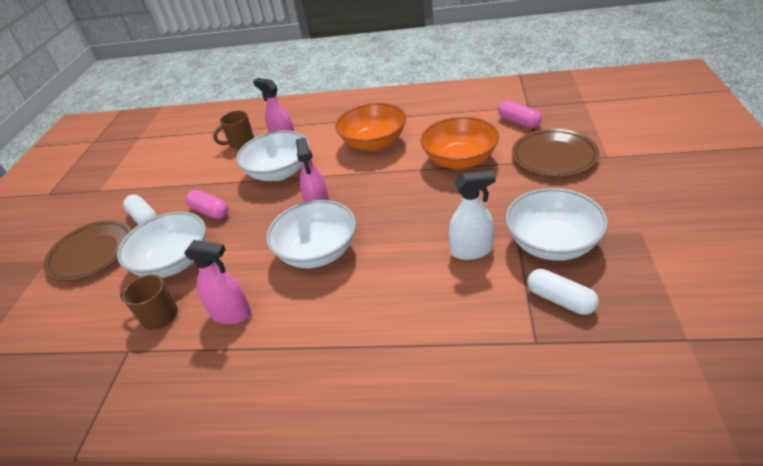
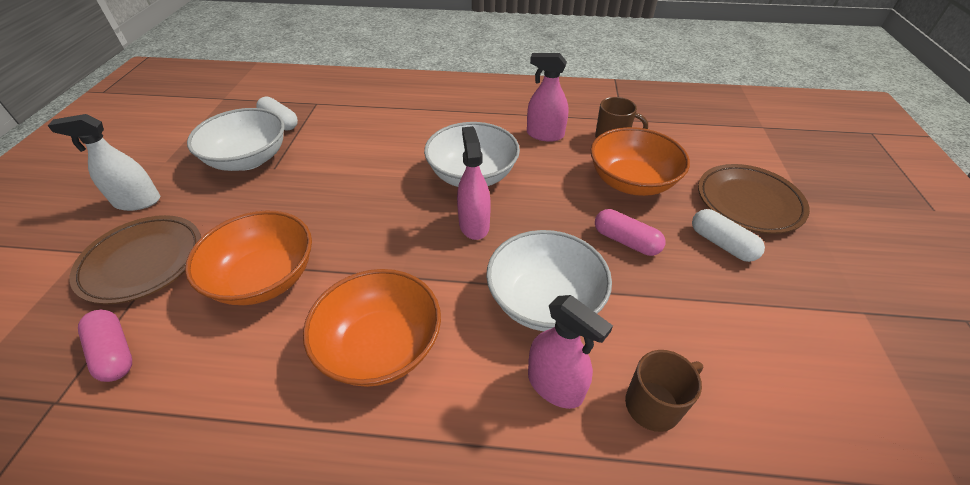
camera: 175 degrees right, 5 degrees up
(174, 262) = (631, 182): white bowl -> orange bowl
(471, 250) = (322, 161): white spray bottle -> white spray bottle (137, 202)

